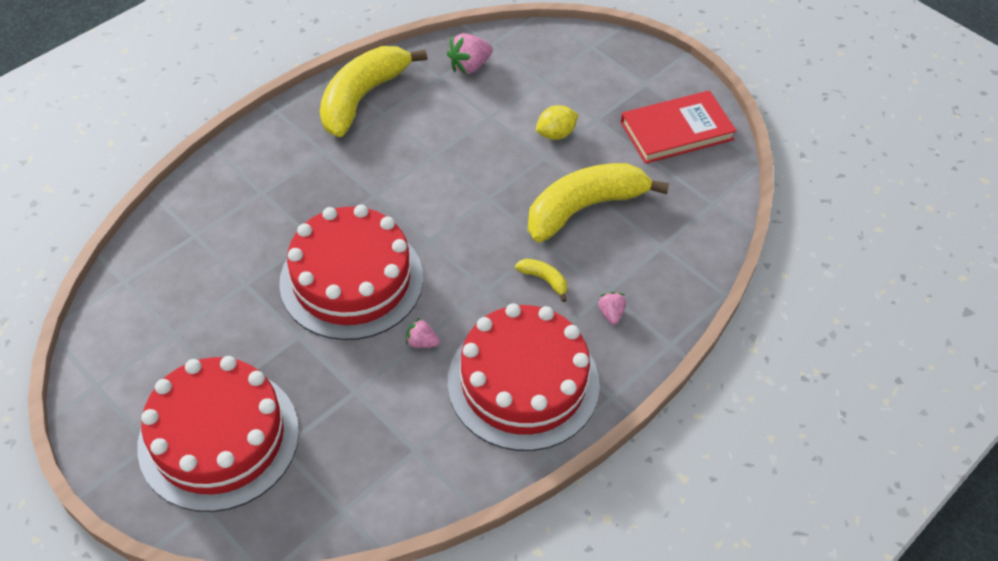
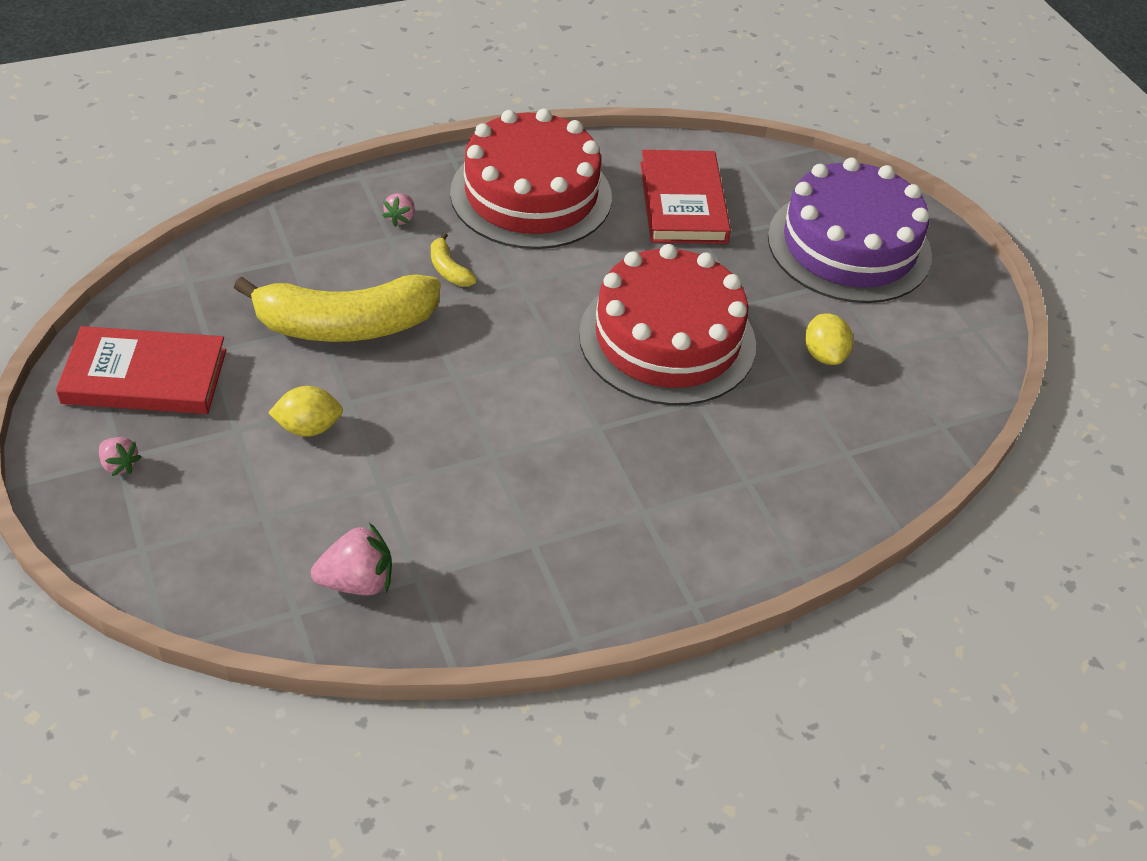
camera: 160 degrees left, 5 degrees down
(219, 438) = (849, 246): red cake -> purple cake
(224, 310) = (824, 355): none -> yellow lemon
(362, 98) = (552, 582): yellow banana -> none
(387, 429) = (682, 202): none -> red book
(422, 342) = (615, 257): pink strawberry -> pink strawberry (120, 465)

